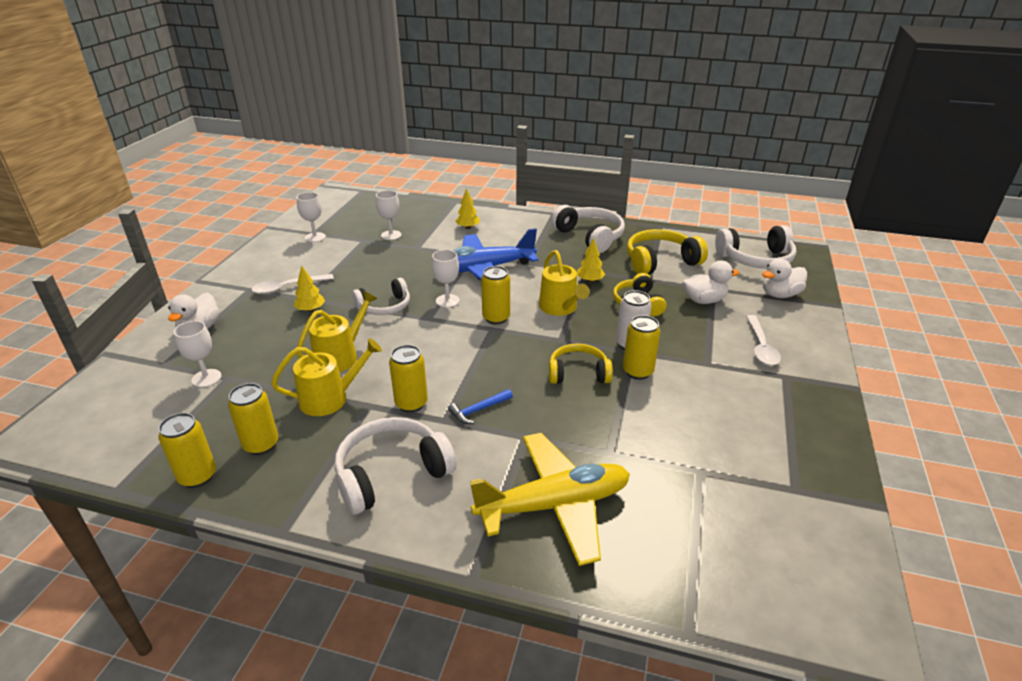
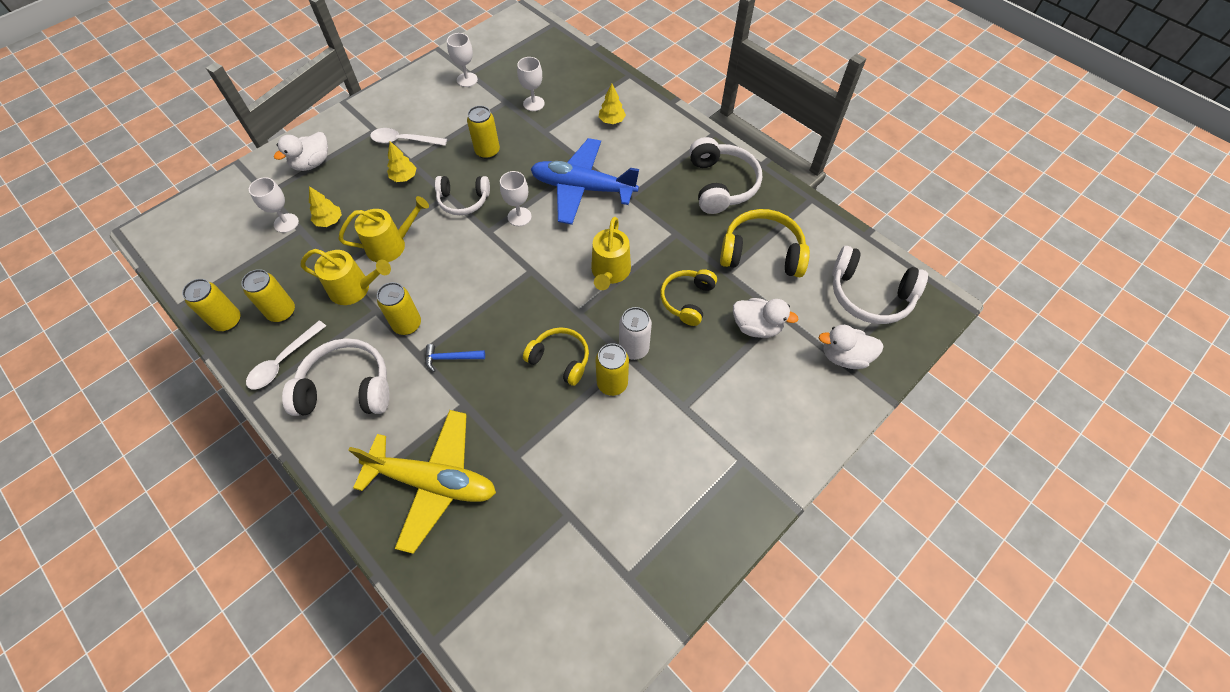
camera: 30 degrees right, 25 degrees up
(496, 318) = (544, 258): yellow can -> yellow can (487, 151)
(590, 280) = (667, 248): yellow tree -> yellow tree (329, 221)
(761, 347) = (754, 413): white spoon -> white spoon (283, 362)

